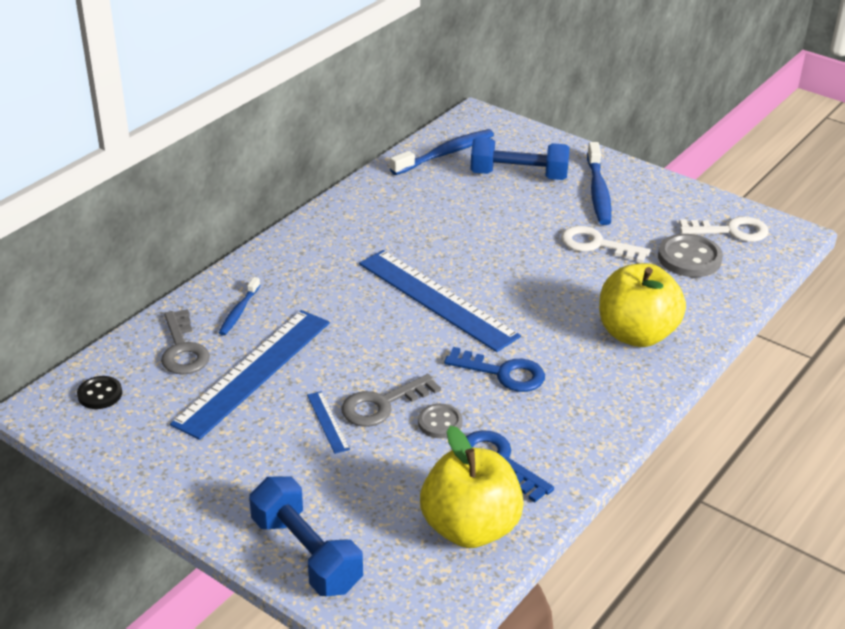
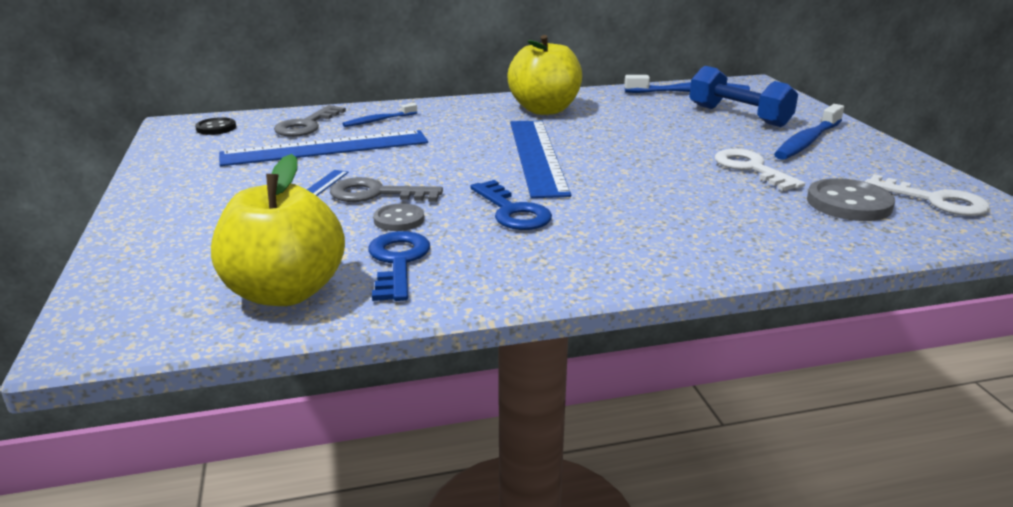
camera: 40 degrees right, 10 degrees down
(306, 554) = (142, 250): blue dumbbell -> none
(636, 334) = (696, 232): yellow apple -> yellow apple (544, 110)

